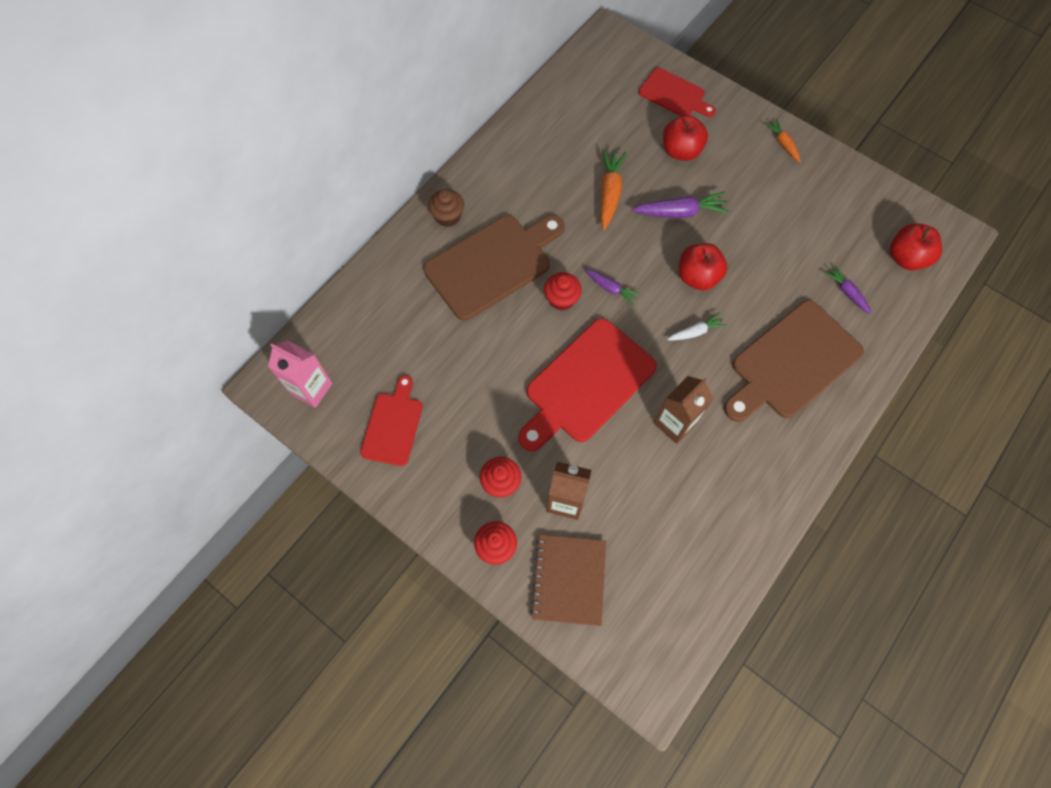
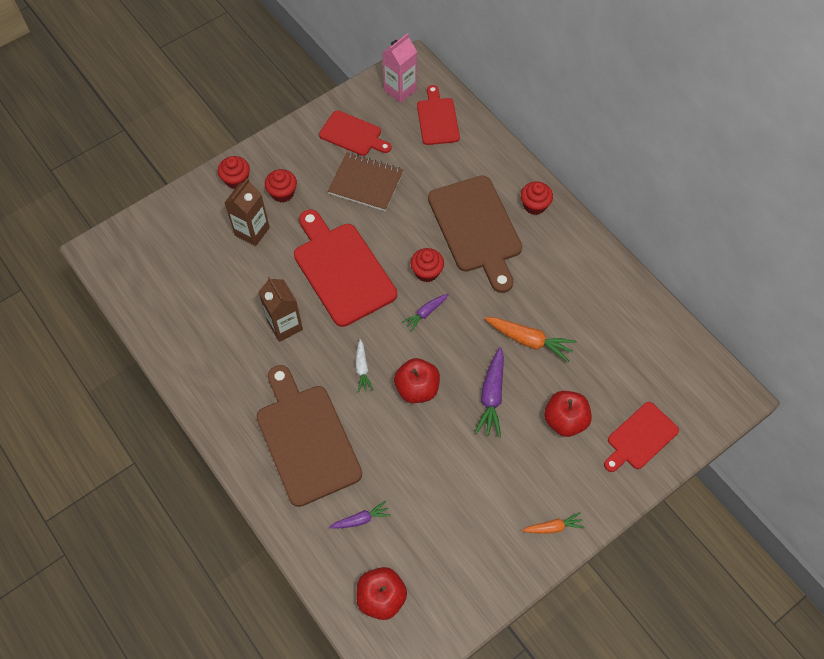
camera: 105 degrees right, 5 degrees down
(349, 336) = (437, 119): none -> red cutting board
(448, 216) = (534, 205): brown cupcake -> red cupcake
(568, 580) = (194, 219): brown notebook -> brown notebook (366, 183)

